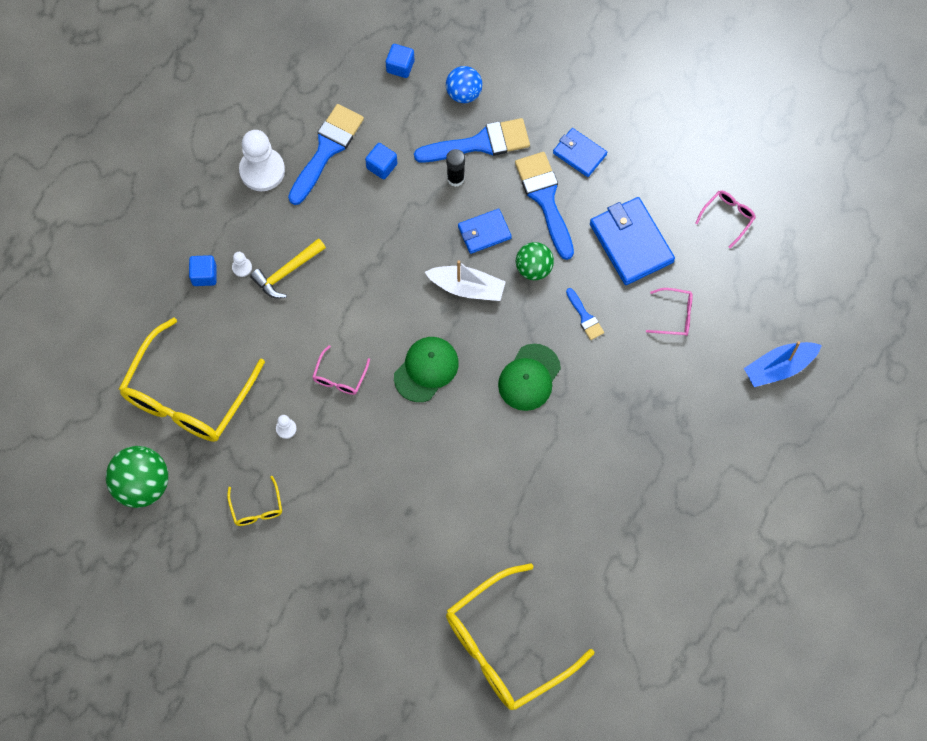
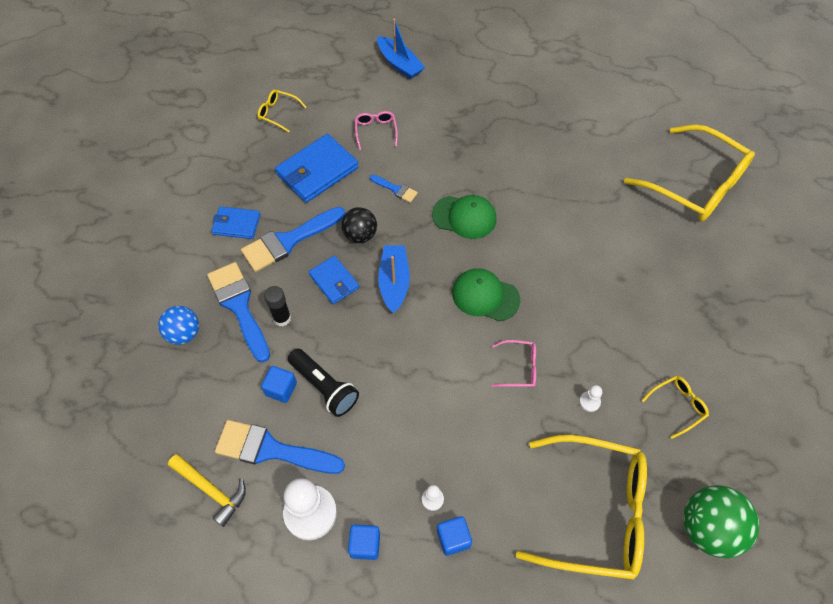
camera: 105 degrees left, 10 degrees down
(287, 272) = (424, 450): yellow hammer -> yellow hammer (211, 490)
(372, 202) = (324, 387): none -> black flashlight
(400, 66) = (158, 401): blue cube -> blue cube (365, 545)
(467, 288) = (394, 282): white boat -> blue boat
(534, 268) = (360, 235): green ball -> black ball
(579, 154) = (236, 224): blue wallet -> blue wallet turned 75 degrees clockwise
(585, 317) = (395, 189): blue brush -> blue brush turned 75 degrees clockwise
(728, 217) = (278, 113): pink glasses -> yellow glasses

